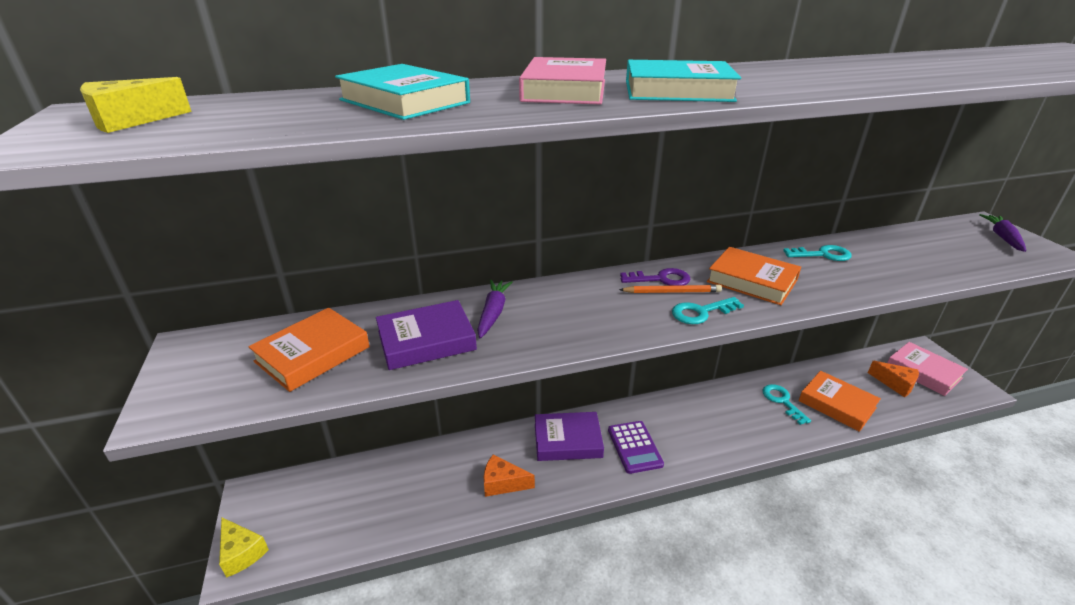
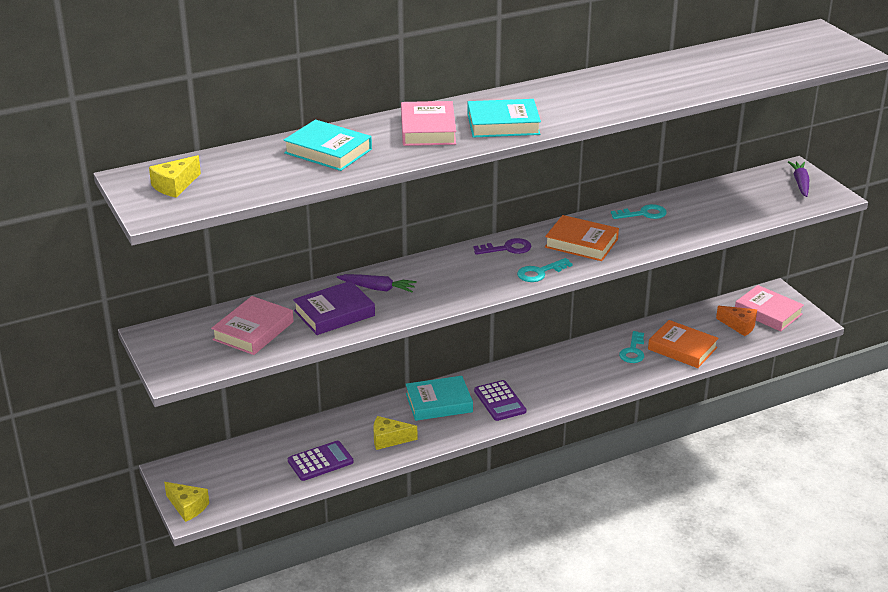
camera: 10 degrees left, 0 degrees up
(313, 354) = (253, 331): orange book -> pink book
(417, 504) = (320, 461): none -> purple calculator
(493, 313) = (377, 288): purple carrot -> purple carrot turned 105 degrees clockwise
(503, 483) = (389, 439): orange cheese -> yellow cheese
(567, 440) = (439, 403): purple book -> turquoise book
(672, 292) = (517, 258): orange pencil -> none
(782, 401) = (633, 351): turquoise key -> turquoise key turned 135 degrees counterclockwise

